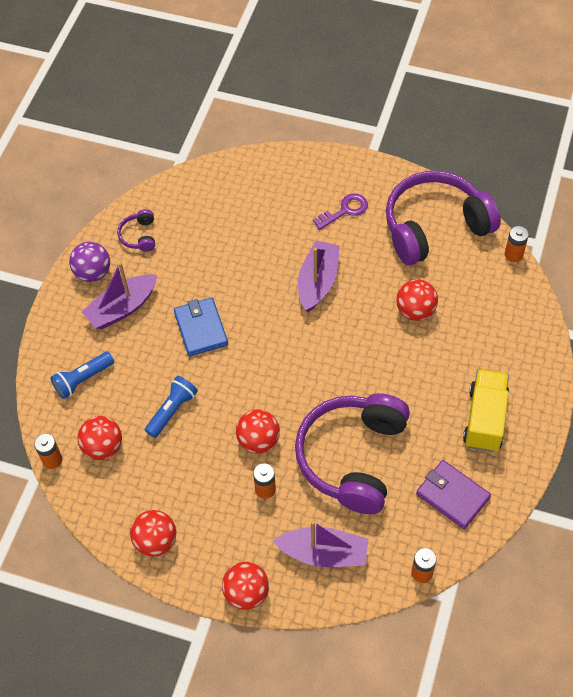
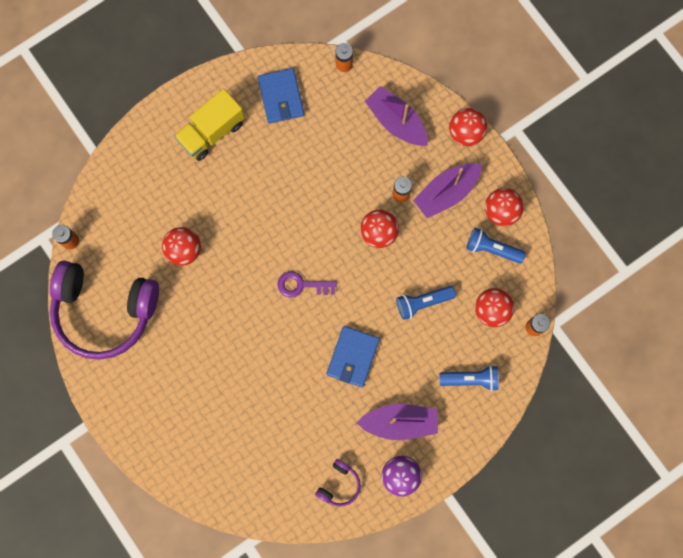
camera: 145 degrees left, 20 degrees up
(140, 500) = (492, 249): none -> blue flashlight
(318, 282) = (234, 330): purple boat -> purple boat (446, 192)
(345, 210) = (159, 381): purple key -> purple key (302, 285)
(352, 457) = (324, 172): purple headphones -> none
(452, 495) = (281, 97): purple wallet -> blue wallet

